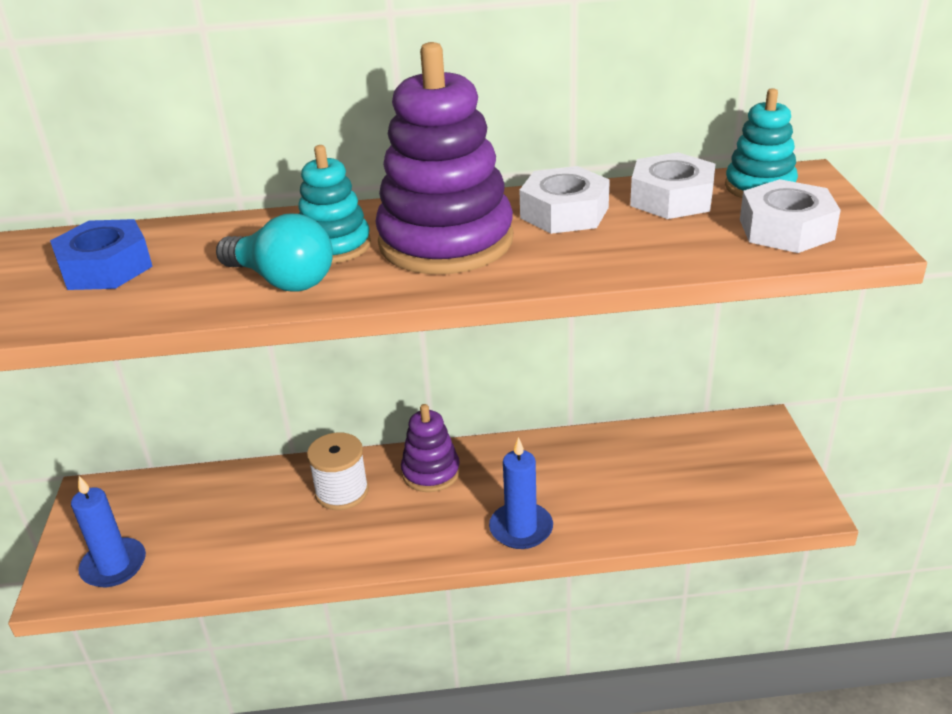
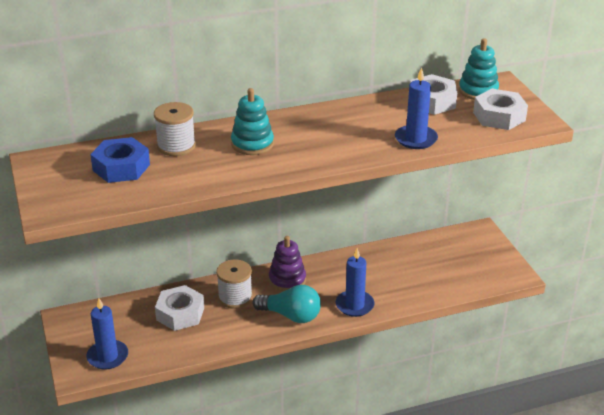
camera: 15 degrees left, 0 degrees up
(213, 241) = (176, 146): none -> white spool
(283, 280) = (235, 167): turquoise light bulb -> turquoise light bulb (291, 316)
(446, 241) = (316, 136): purple stacking toy -> none
(564, 212) = (375, 114): white nut -> white nut (180, 314)
(618, 257) = (416, 139): none -> blue candle

